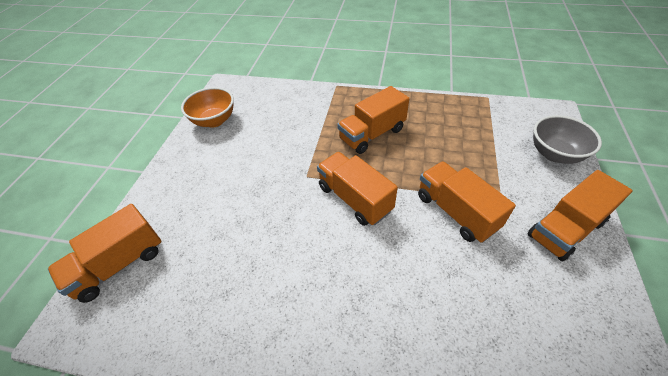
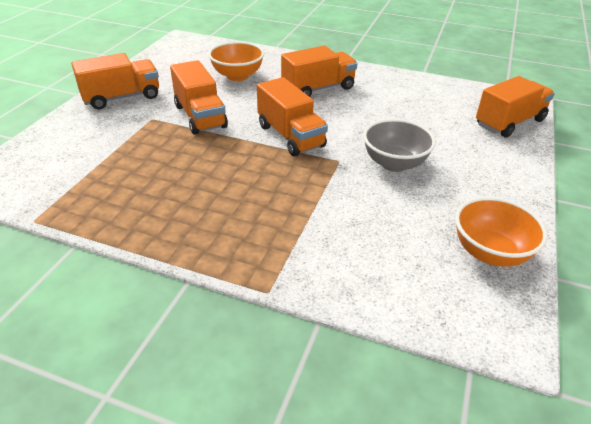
camera: 175 degrees left, 10 degrees down
(372, 134) = (243, 193): orange truck -> orange truck (318, 88)
(464, 312) = (237, 76): none -> orange bowl
(554, 154) = (52, 142): grey bowl -> grey bowl (394, 163)

